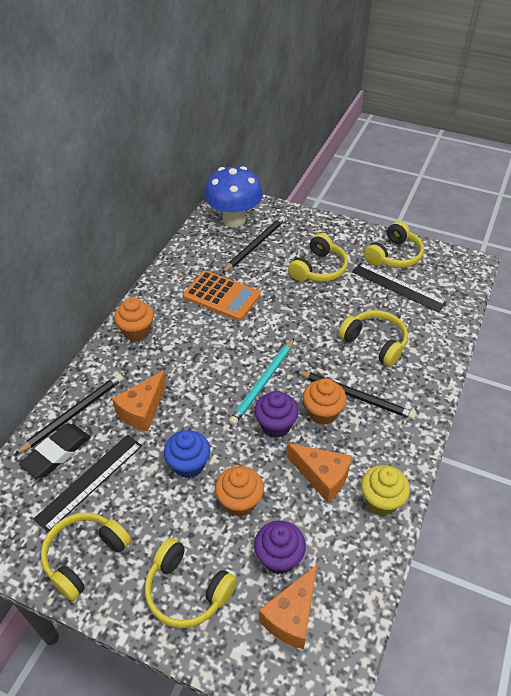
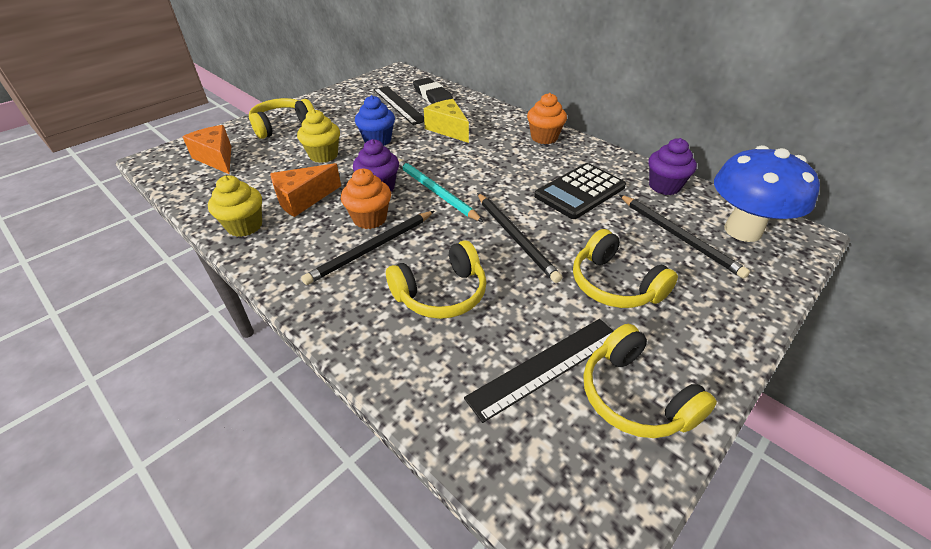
camera: 110 degrees right, 5 degrees down
(73, 414) = (465, 104): black pencil -> black pencil (515, 238)
(84, 557) = (344, 98): yellow headphones -> none
(142, 410) = (448, 129): orange cheese -> yellow cheese
(221, 296) = (580, 191): orange calculator -> black calculator
(240, 501) = (323, 155): orange cupcake -> yellow cupcake
(279, 558) = (261, 162): purple cupcake -> purple cupcake (664, 186)

